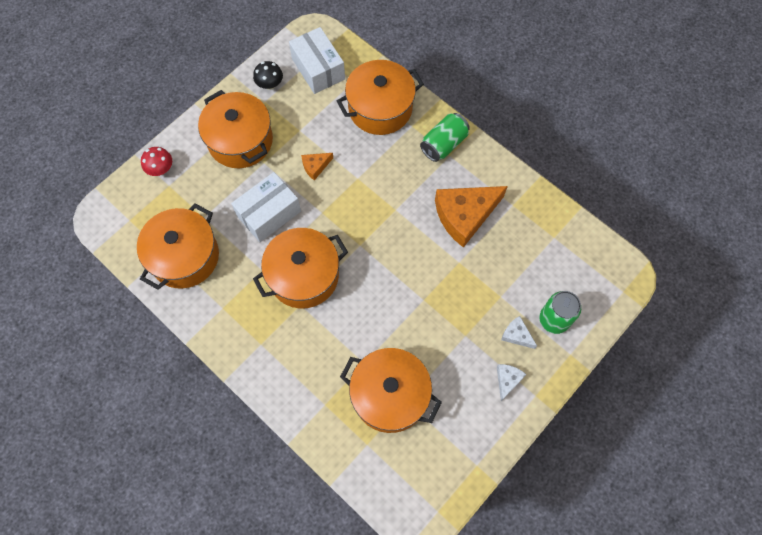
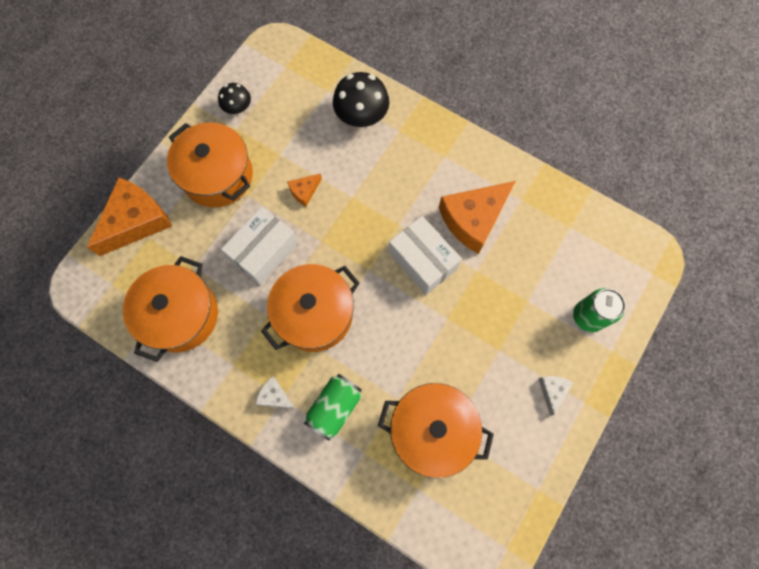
camera: 10 degrees left, 5 degrees up
(161, 169) = (136, 221): red mushroom -> orange cheese
(318, 69) = (287, 83): white box -> white box (422, 261)
(380, 108) = (361, 116): orange pot -> black mushroom
(444, 144) = (436, 145): green can -> green can (334, 407)
(516, 335) = (552, 340): white cheese -> white cheese (275, 396)

